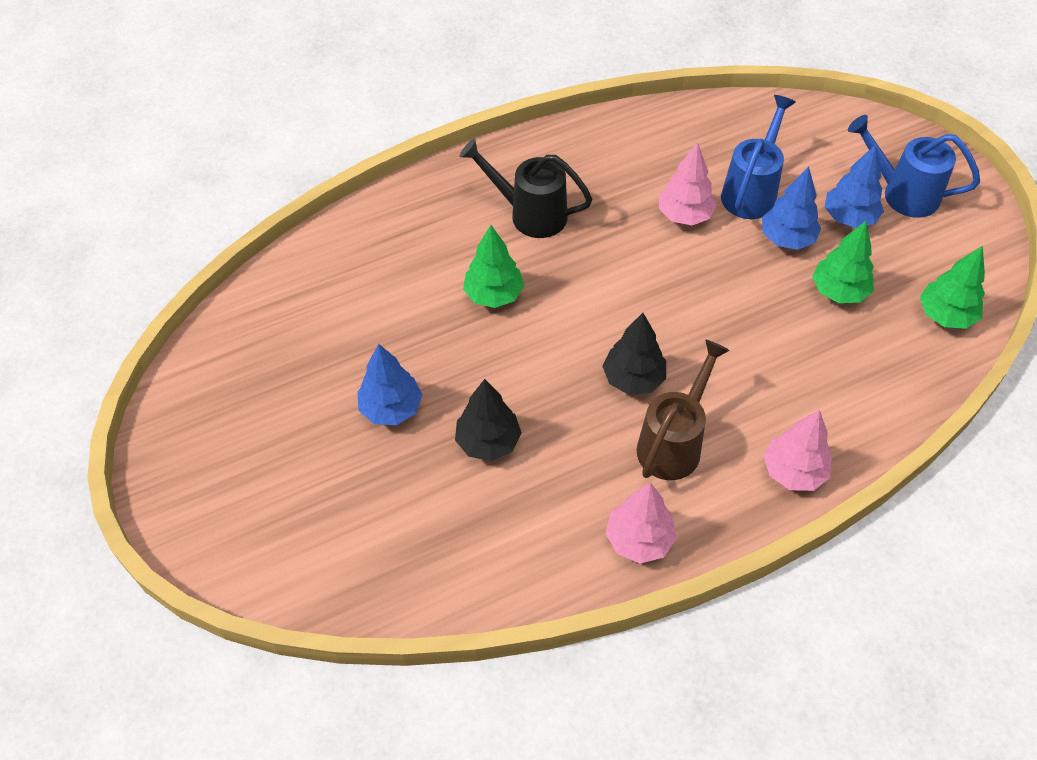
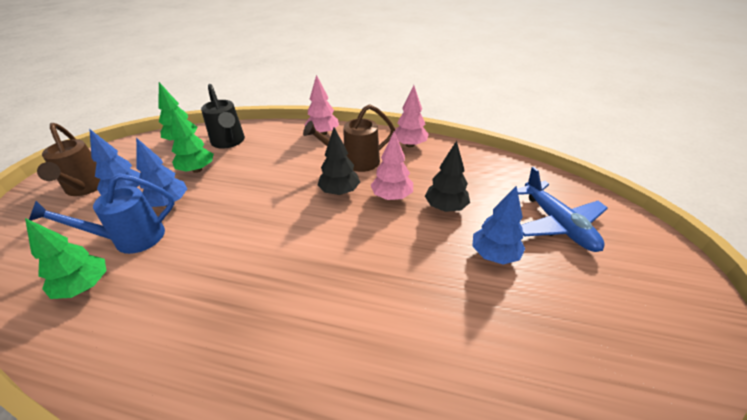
camera: 140 degrees left, 15 degrees down
(340, 506) = (557, 224): none -> blue plane
(493, 295) = (362, 283): green tree -> green tree (85, 287)
(530, 214) = (265, 330): black watering can -> black watering can (229, 142)
(684, 215) = (185, 252): pink tree -> pink tree (392, 197)
(903, 193) = (86, 187): blue watering can -> brown watering can

